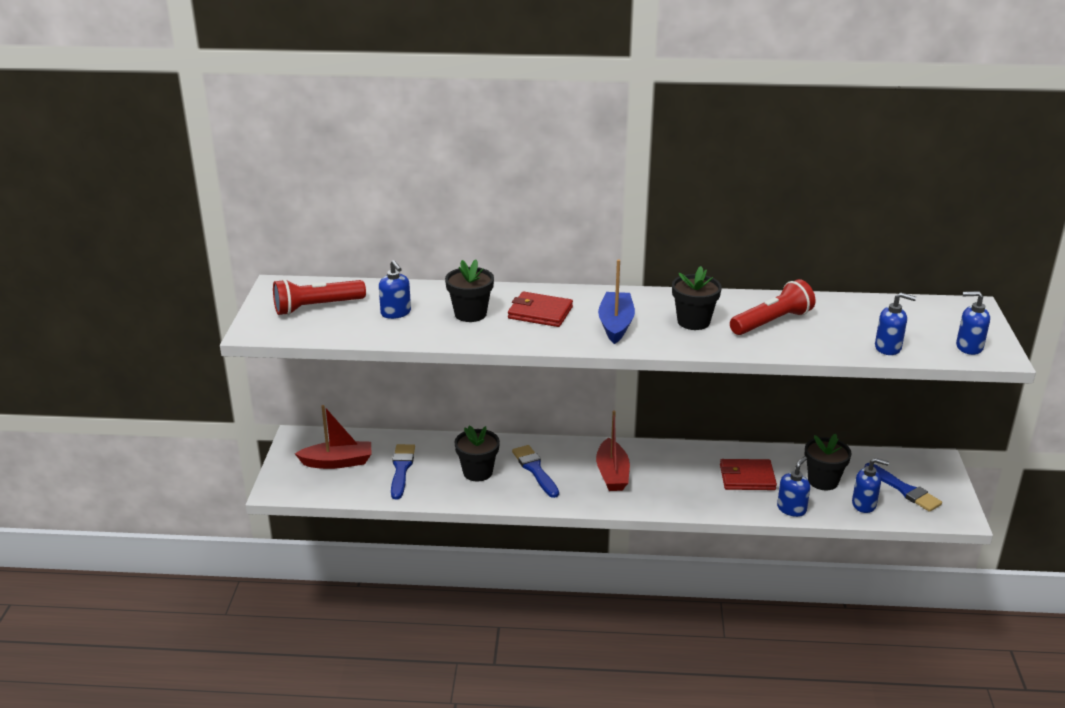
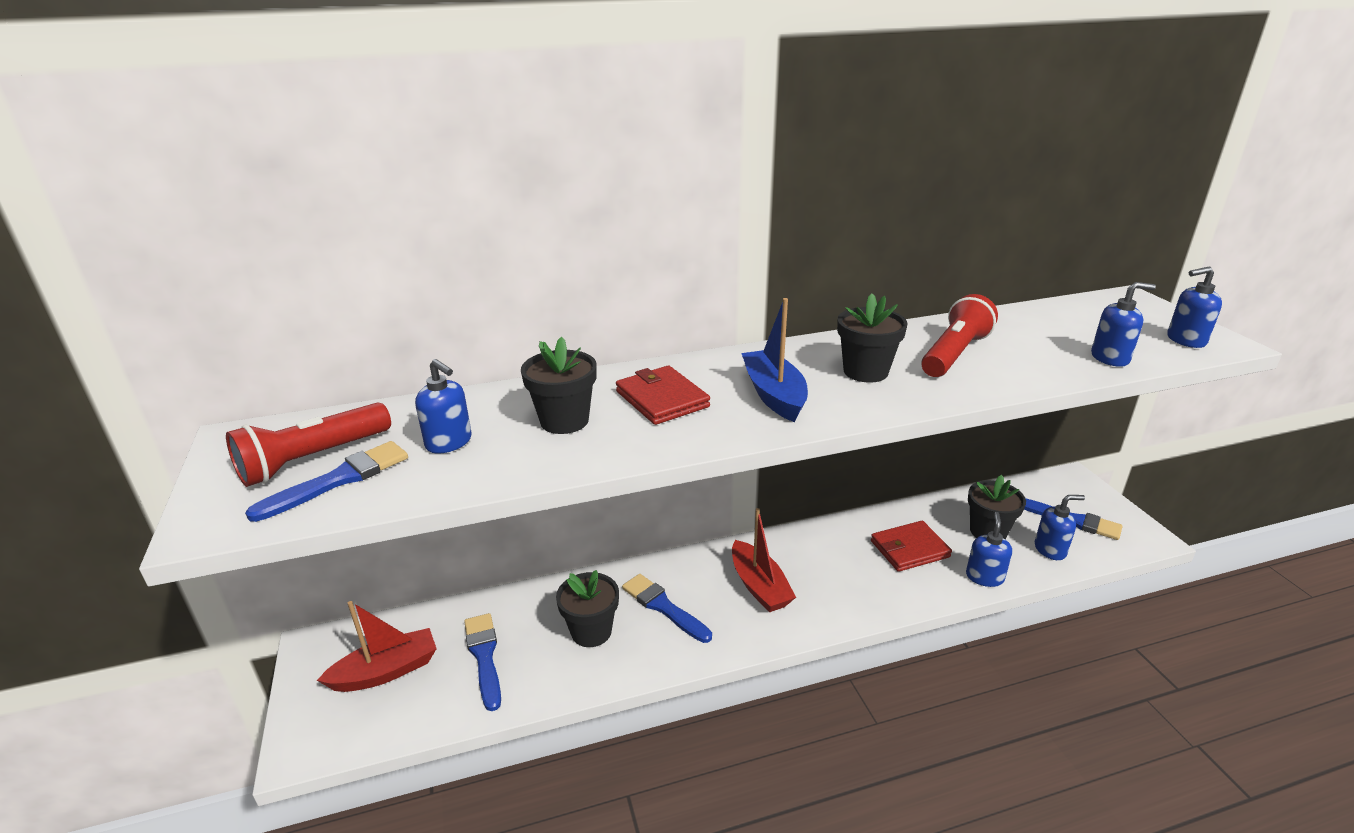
camera: 20 degrees left, 0 degrees up
(327, 321) = (338, 480): none -> blue brush
(540, 313) = (662, 399): red wallet -> red wallet turned 60 degrees clockwise

